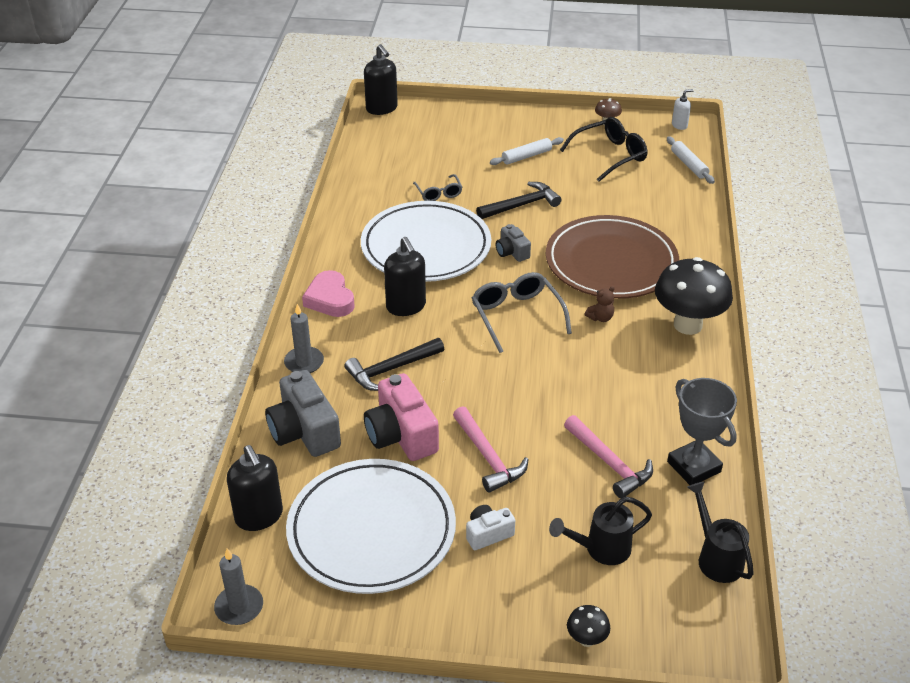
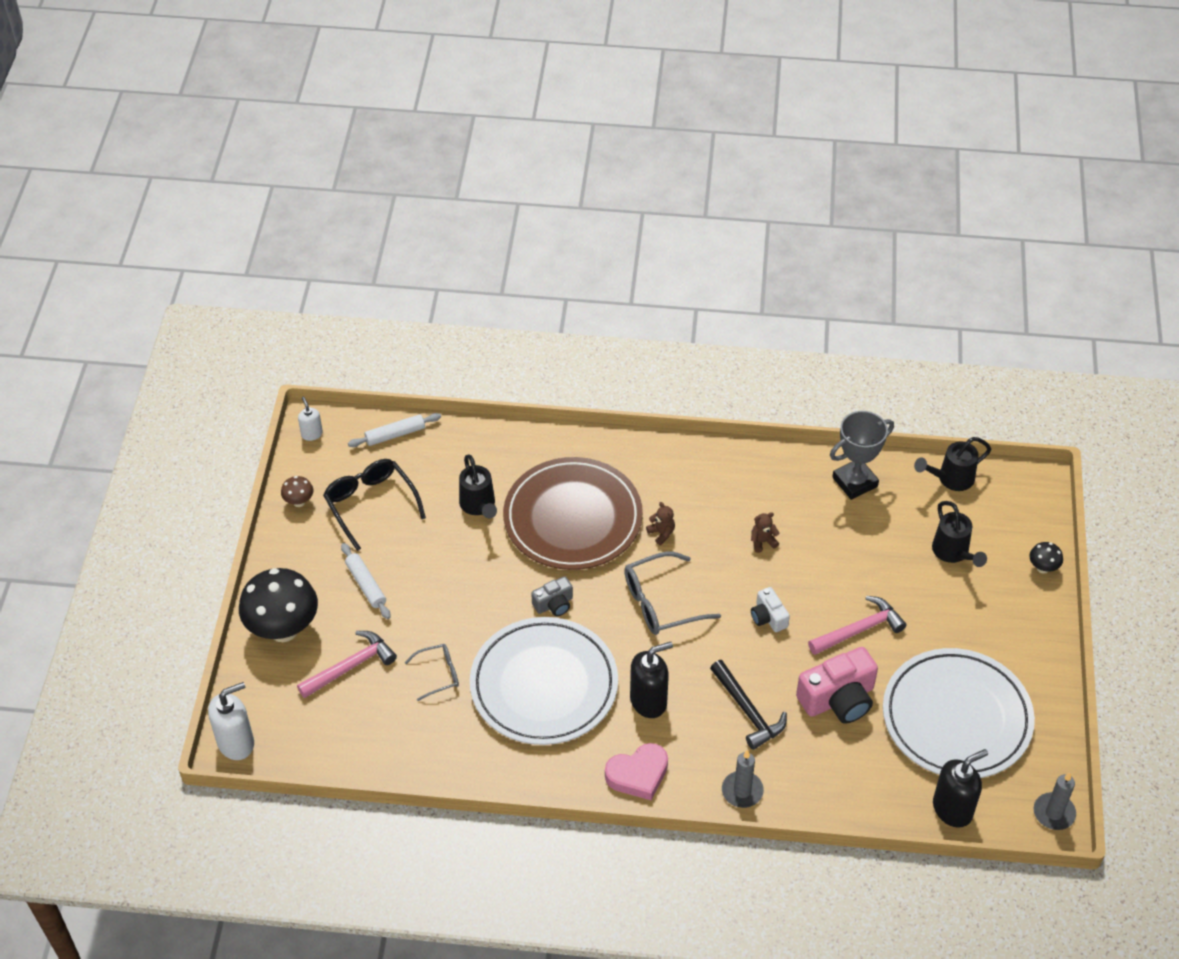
camera: 90 degrees left, 10 degrees up
(304, 431) = (841, 781): grey camera -> none
(382, 108) = (236, 743): black soap dispenser -> white soap dispenser
(488, 534) = (948, 631): white camera -> white camera (768, 617)
(521, 205) = (466, 592): black hammer -> none
(598, 388) = (762, 542): none -> brown teddy bear
(609, 463) = (857, 540): pink hammer -> pink hammer (351, 666)
(617, 210) = (479, 506): none -> black watering can
(687, 325) = (670, 466): black mushroom -> black mushroom (283, 629)

